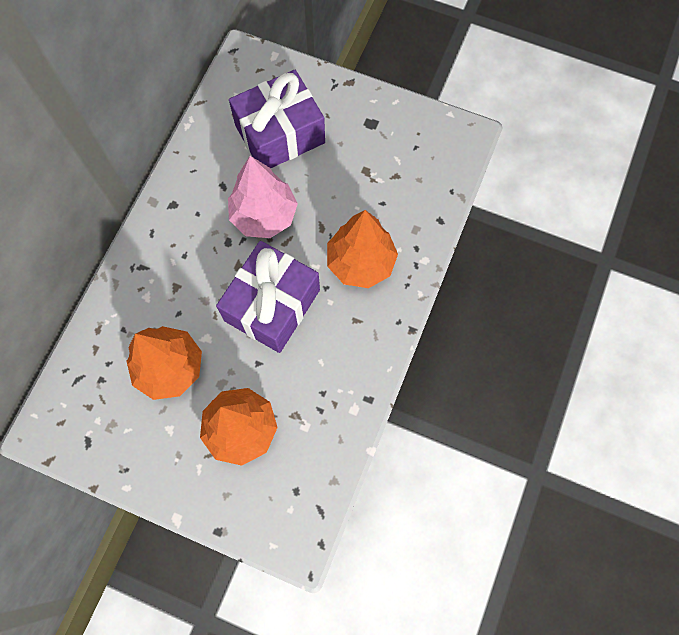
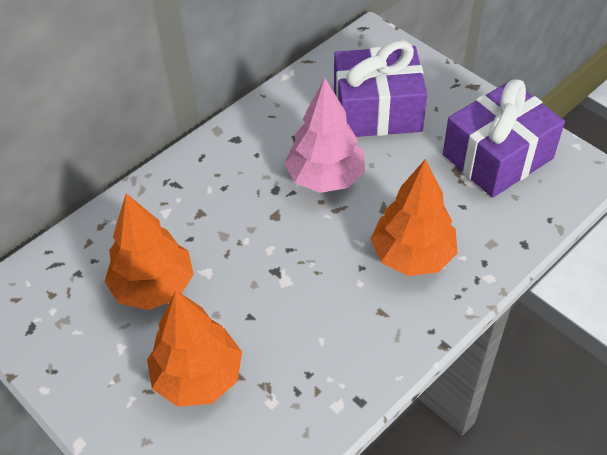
camera: 25 degrees right, 20 degrees down
(272, 305) = (293, 264): purple gift -> purple gift (497, 156)

